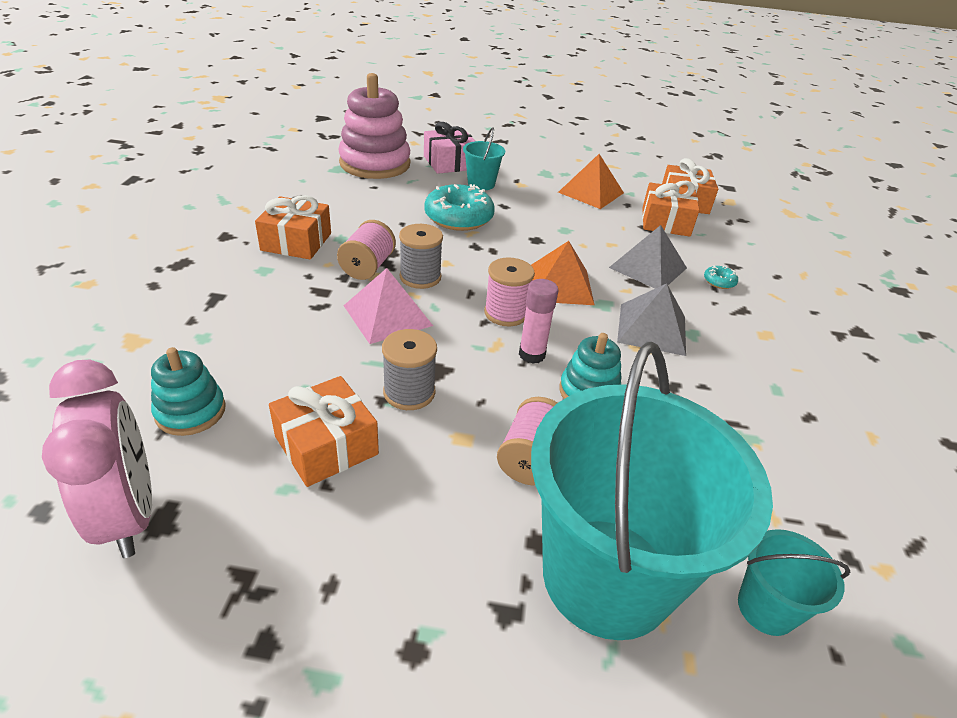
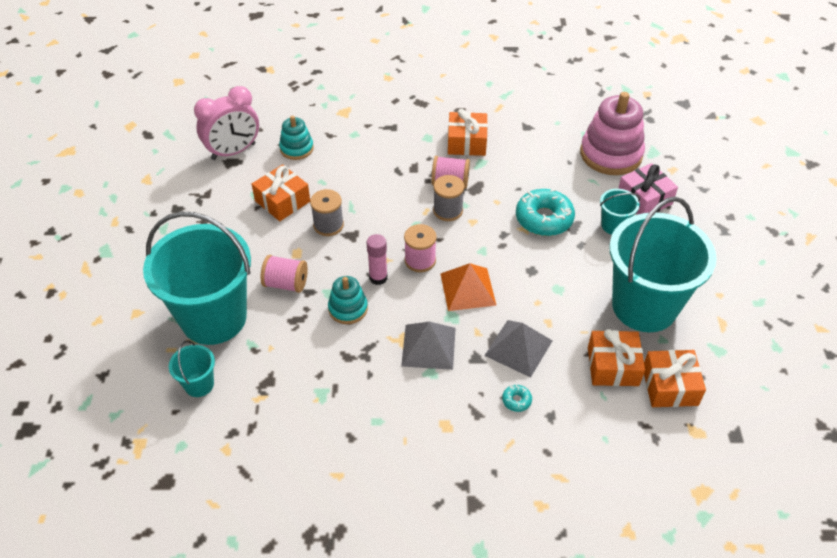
camera: 85 degrees right, 10 degrees up
(388, 315) = (398, 203): pink pyramid -> none
(591, 192) = (644, 306): orange pyramid -> turquoise bucket

